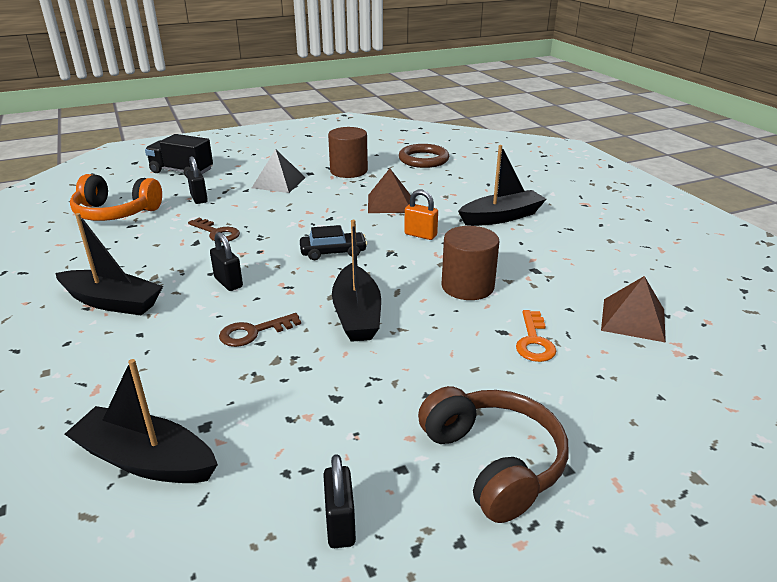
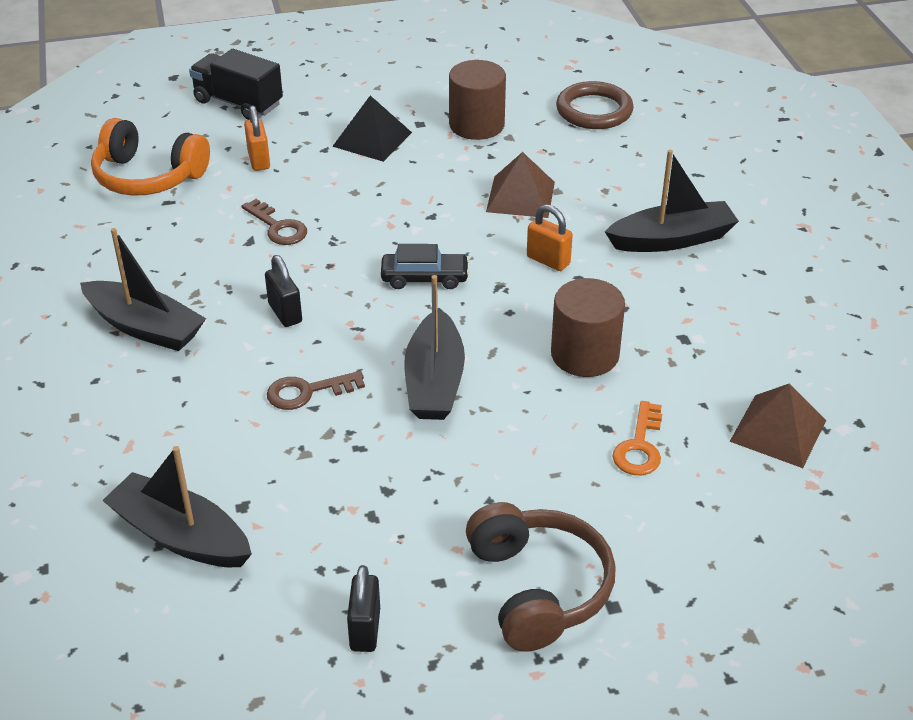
camera: 10 degrees right, 10 degrees up
(199, 198) = (259, 160): black padlock -> orange padlock

